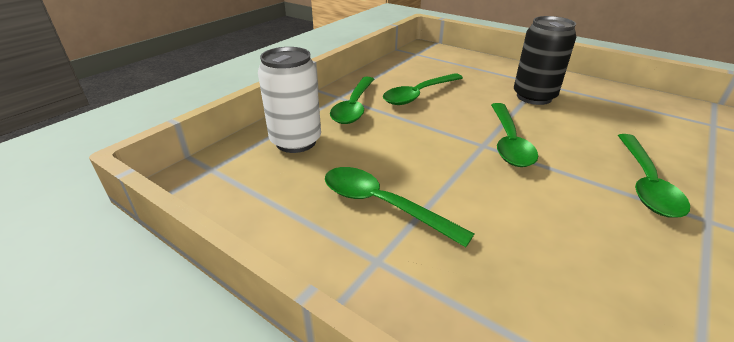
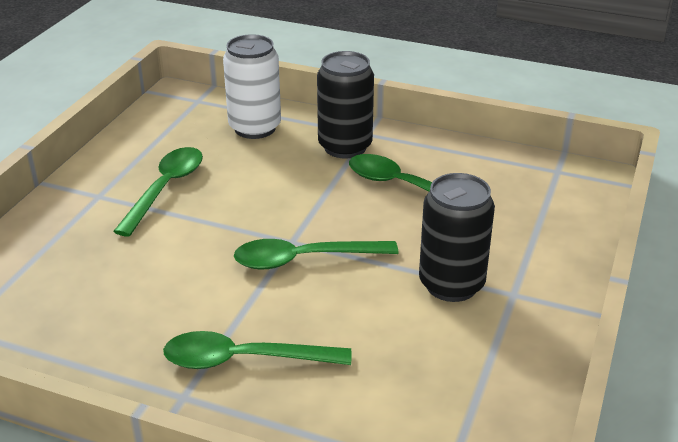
camera: 75 degrees right, 0 degrees up
(354, 107) = (345, 147): green spoon -> black can

